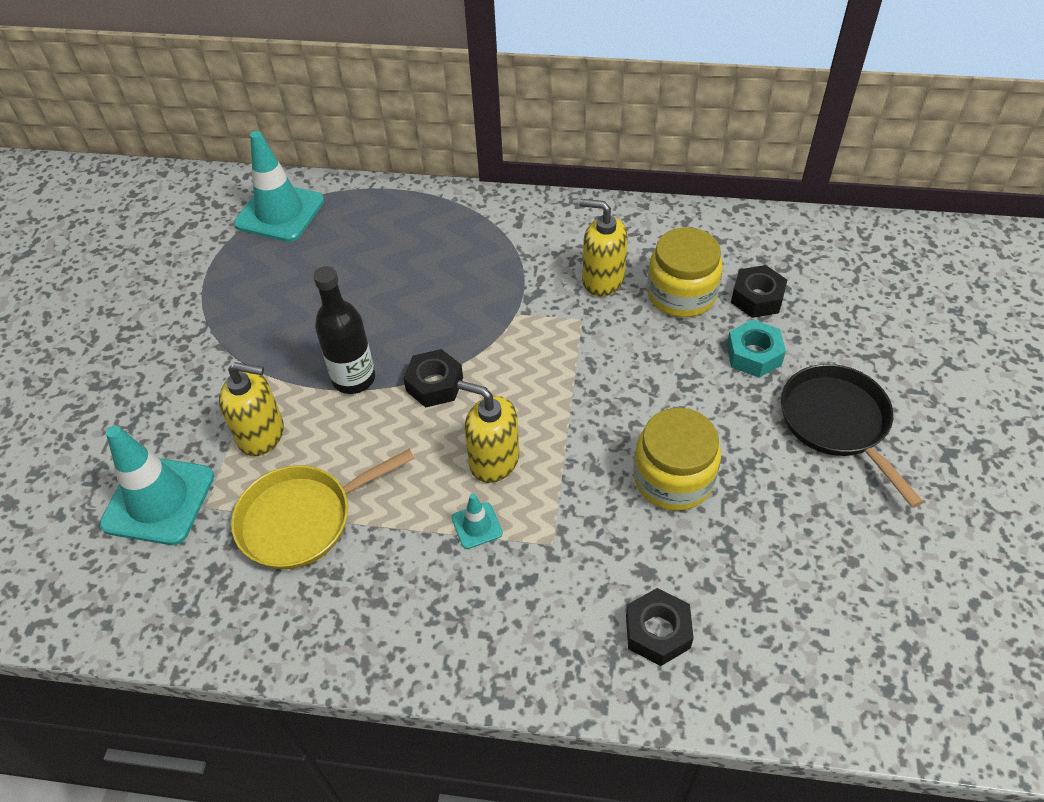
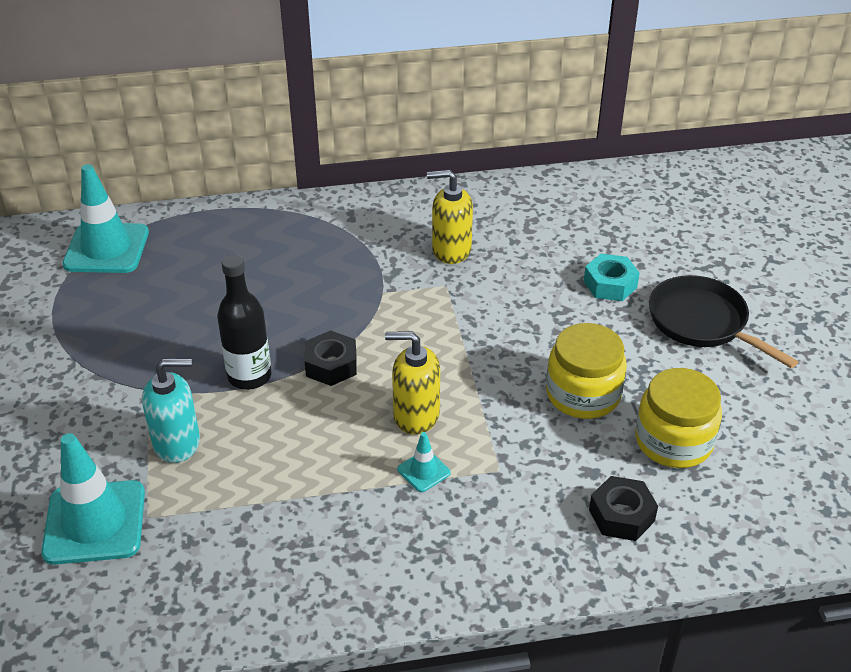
camera: 20 degrees left, 10 degrees down
(262, 434) = (177, 442): yellow soap dispenser -> turquoise soap dispenser
(303, 519) = (253, 504): yellow pan -> none
(681, 294) = (527, 249): yellow jar -> yellow jar (673, 441)
(757, 298) = (594, 240): black nut -> none

